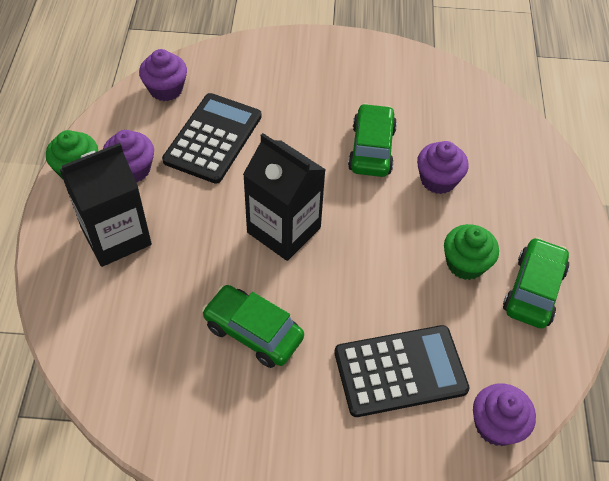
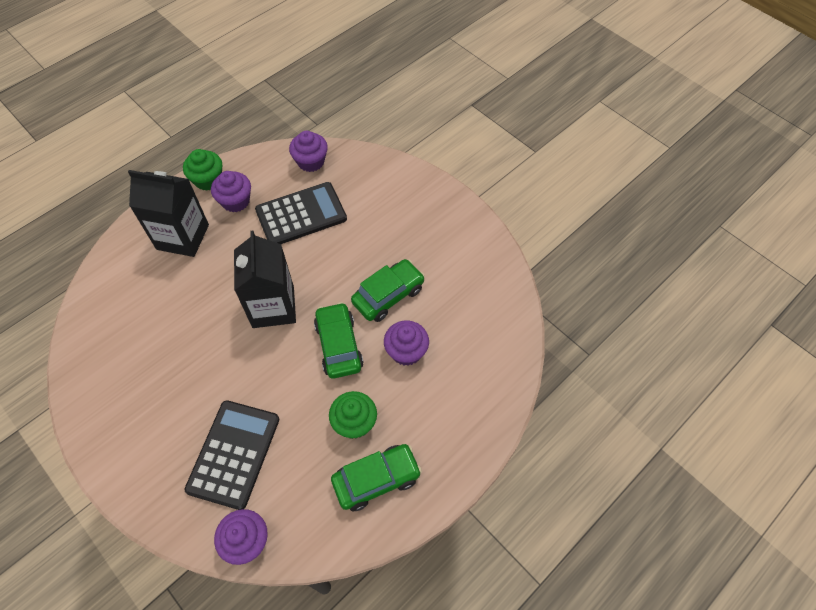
camera: 45 degrees right, 5 degrees up
(253, 332) = (185, 356): green car -> green car (338, 345)
(400, 371) = (234, 454): black calculator -> black calculator turned 105 degrees counterclockwise

